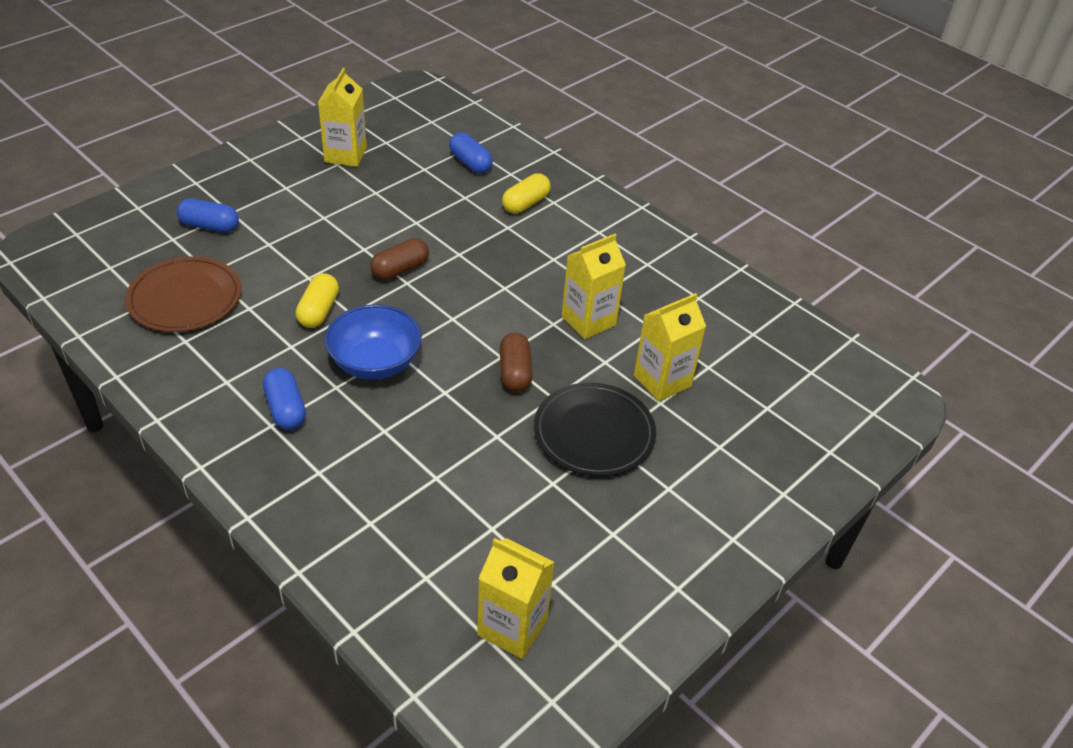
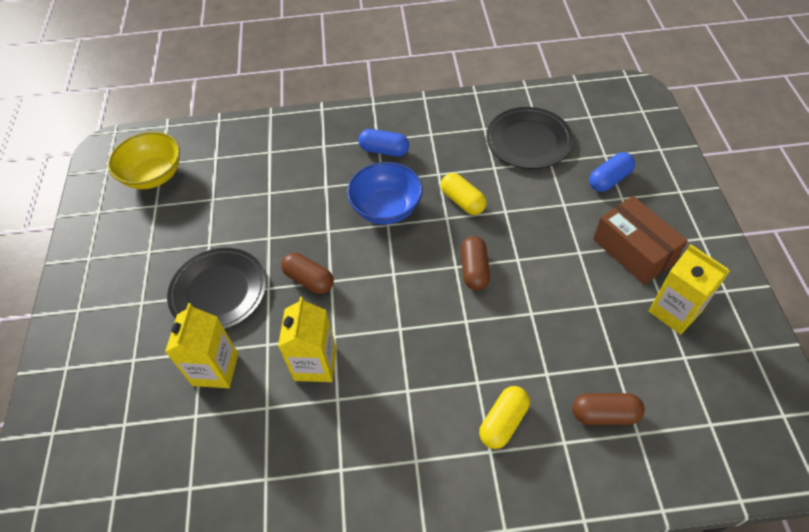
camera: 135 degrees right, 10 degrees up
(185, 298) = (528, 141): brown plate -> black plate
(296, 189) = (633, 250): none -> brown box
(470, 163) = (604, 414): blue capsule -> brown capsule
(512, 627) = (154, 175): yellow carton -> yellow bowl
(526, 204) = (503, 422): yellow capsule -> yellow capsule turned 45 degrees clockwise

